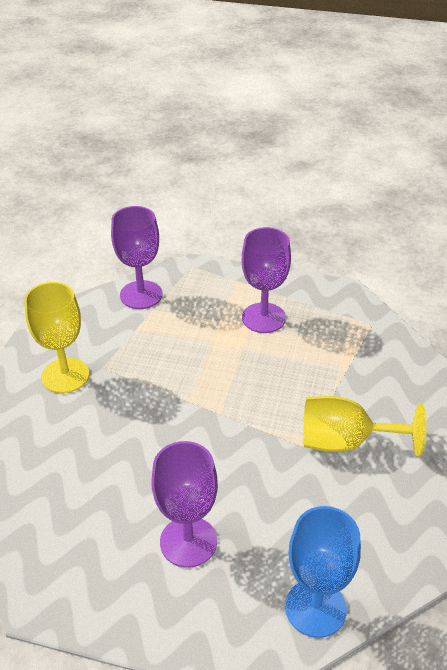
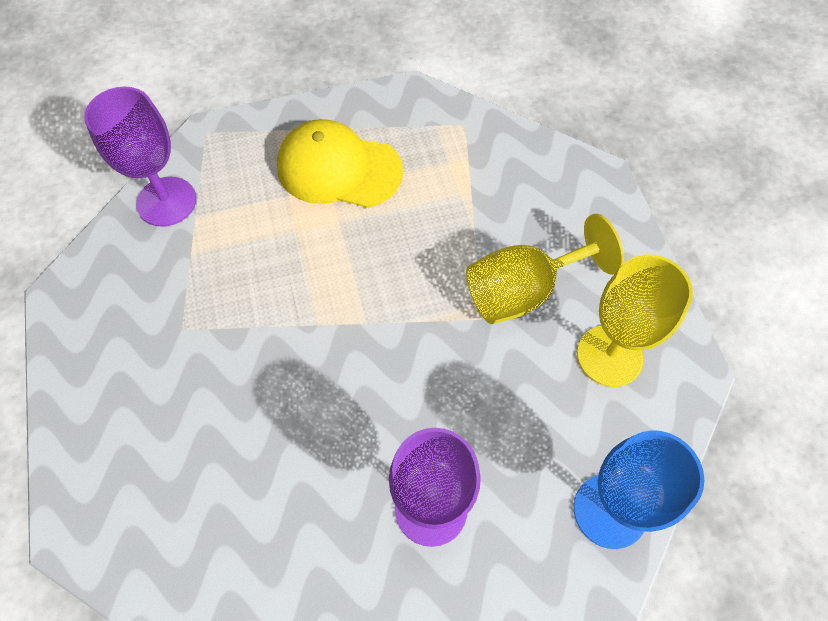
camera: 30 degrees left, 20 degrees up
(65, 375) = (140, 364): yellow goblet -> yellow goblet (609, 356)
(263, 318) = (339, 169): purple goblet -> yellow cap

